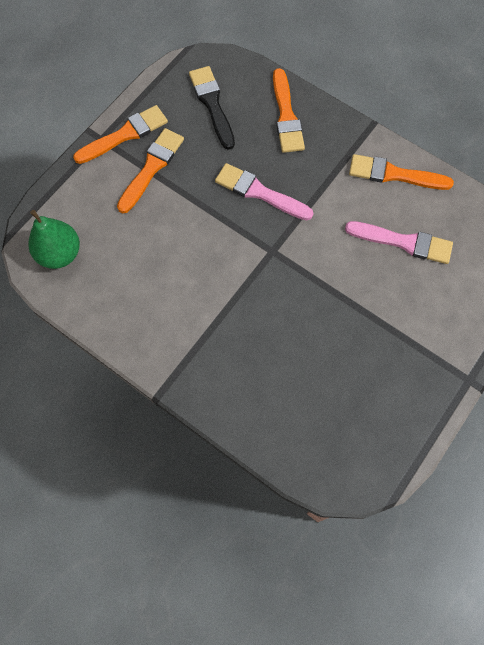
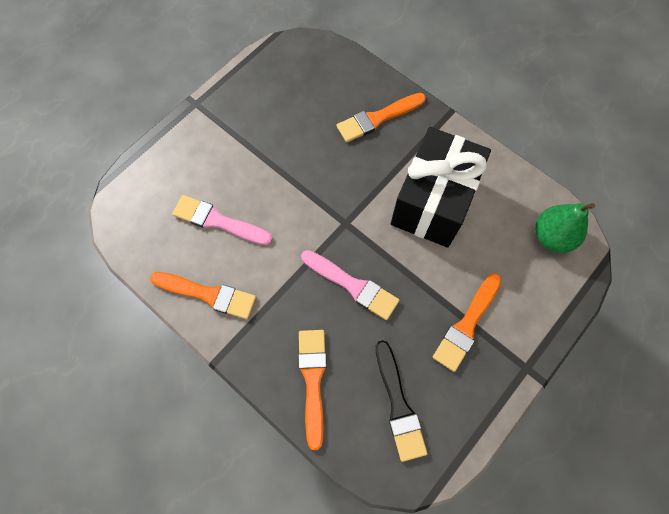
camera: 175 degrees left, 0 degrees up
(124, 135) = (500, 370): orange brush -> orange brush (378, 118)
(181, 280) = (433, 202): none -> black gift

